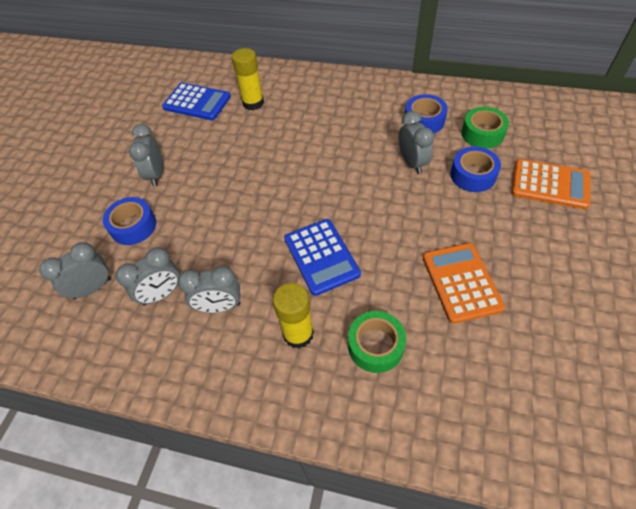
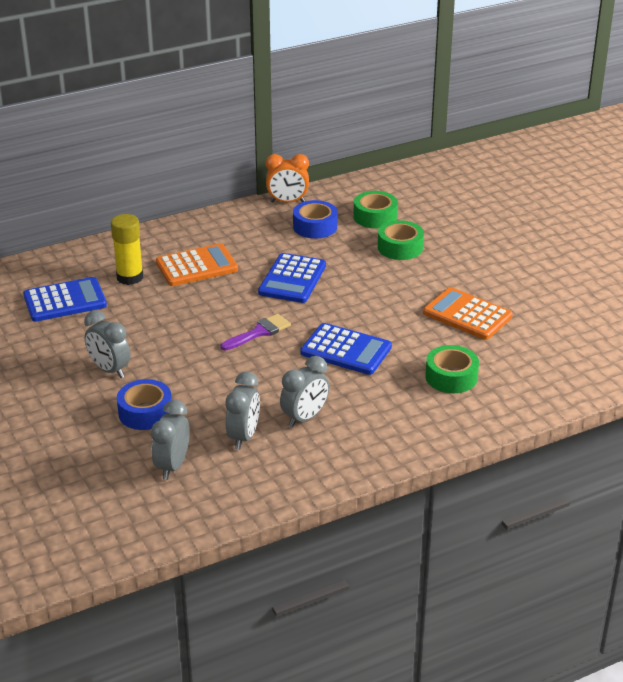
camera: 45 degrees left, 20 degrees down
(279, 199) = (259, 332): none -> purple brush
(298, 334) = (388, 400): yellow glue stick -> none
(355, 162) = (292, 279): none -> blue calculator
(412, 163) = (342, 260): grey clock -> none
(426, 88) = (287, 202): none -> orange clock
(473, 175) = (400, 247): blue tape -> green tape
(550, 184) = (463, 229): orange calculator -> orange calculator (197, 266)

